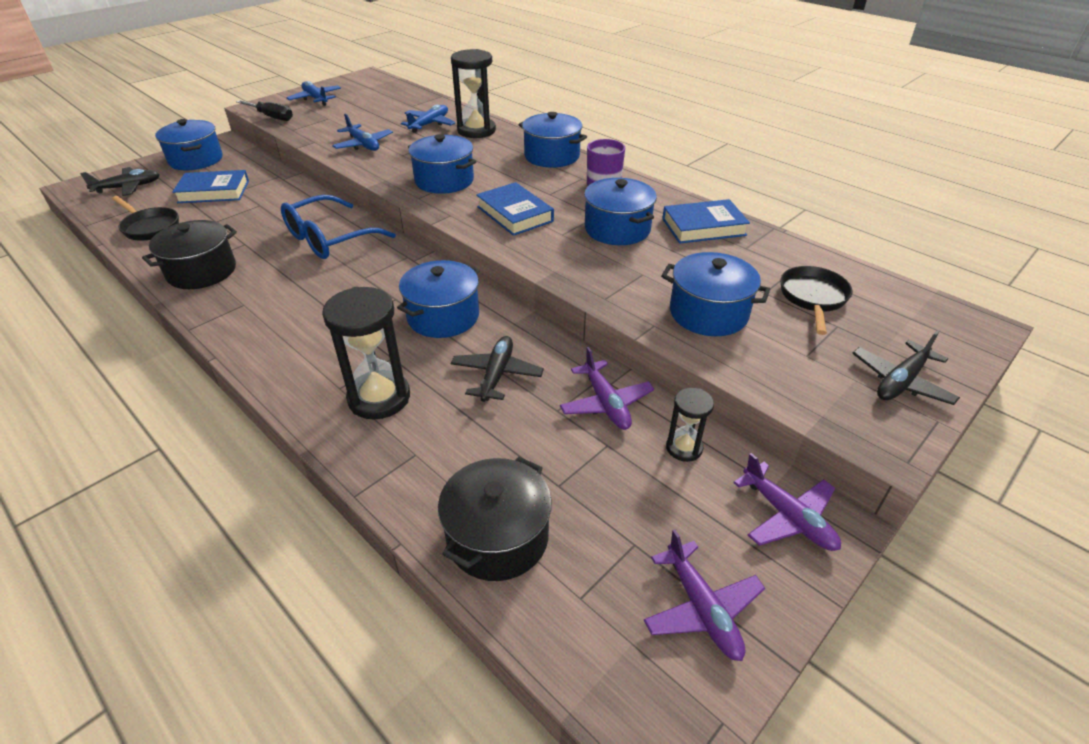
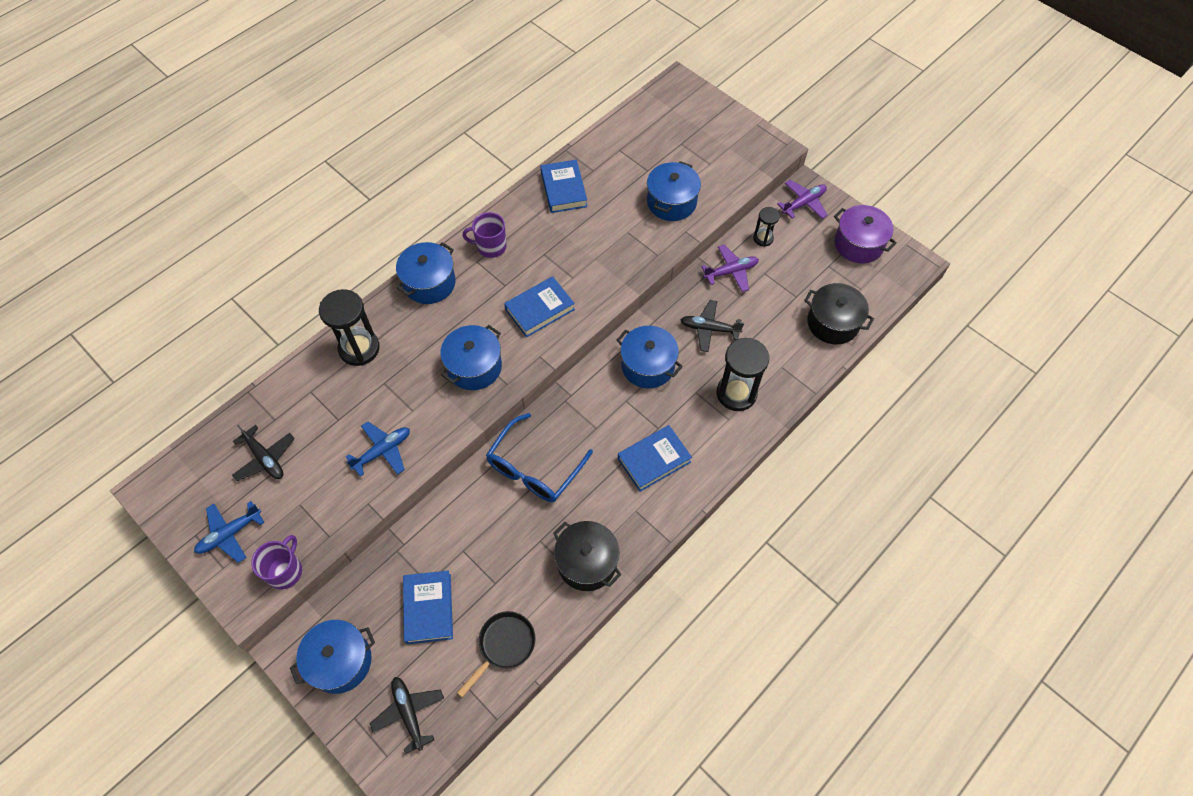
camera: 90 degrees left, 20 degrees up
(272, 117) = (285, 571): black screwdriver -> purple mug
(303, 319) = (654, 460): none -> blue book
(329, 239) = (534, 468): blue glasses -> blue glasses turned 75 degrees clockwise
(429, 124) = (335, 394): blue plane -> none
(617, 229) = (565, 242): blue pot -> none
(701, 608) = (858, 244): purple plane -> purple pot
(813, 298) = (653, 148): black pan -> none
(900, 381) = (729, 130): black plane -> black plane (265, 458)

